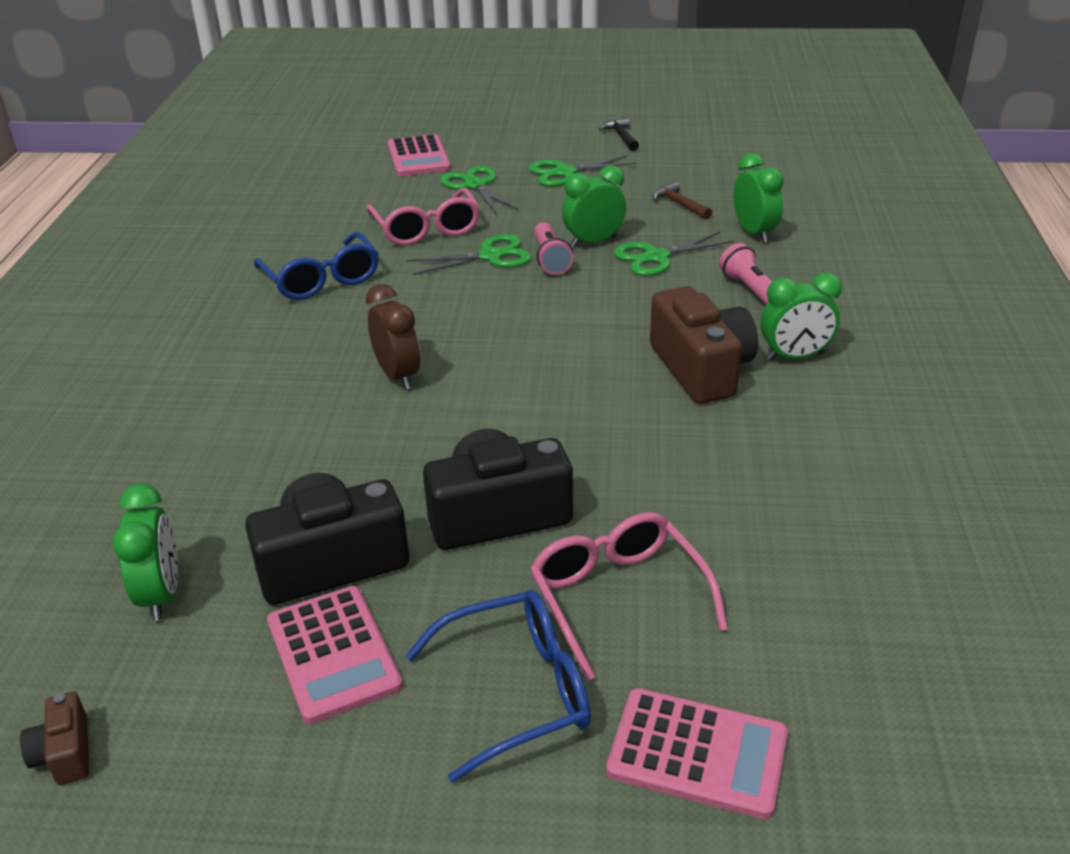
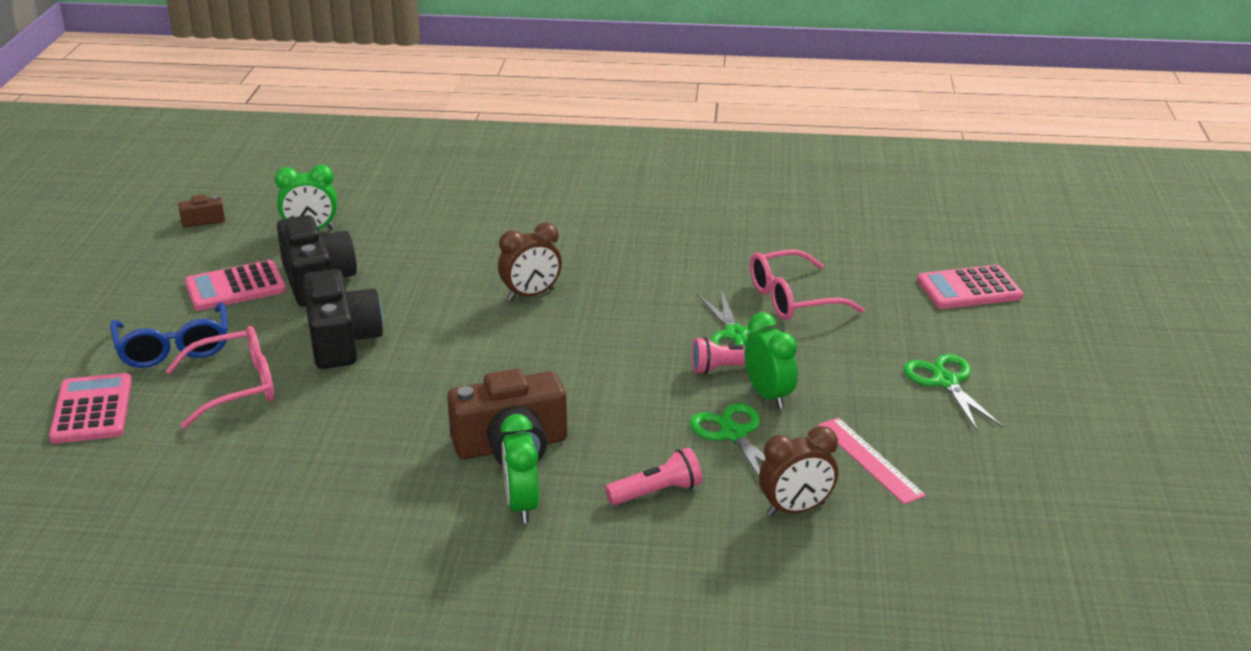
camera: 90 degrees right, 5 degrees down
(321, 279) = (692, 253): blue glasses -> none
(475, 185) = (900, 324): green scissors -> none
(621, 137) = (1070, 427): black hammer -> none
(679, 204) = (869, 460): brown hammer -> pink ruler
(697, 753) = (92, 409): pink calculator -> pink calculator turned 150 degrees clockwise
(754, 233) = (796, 510): green clock -> brown clock

